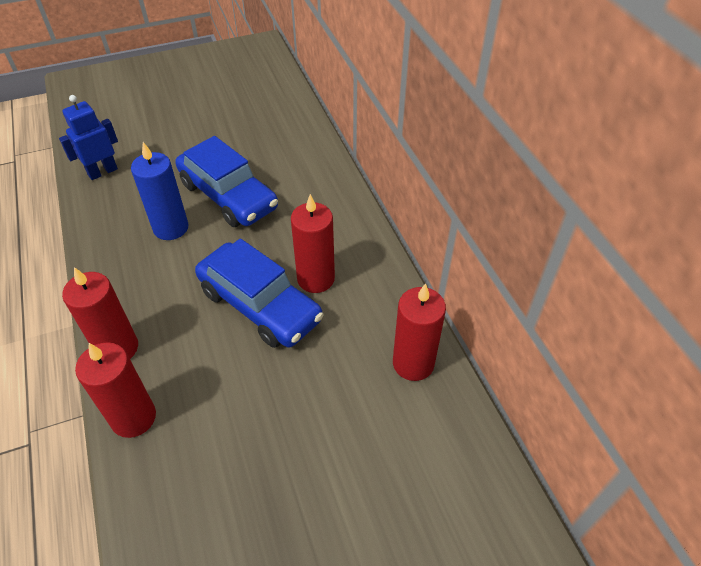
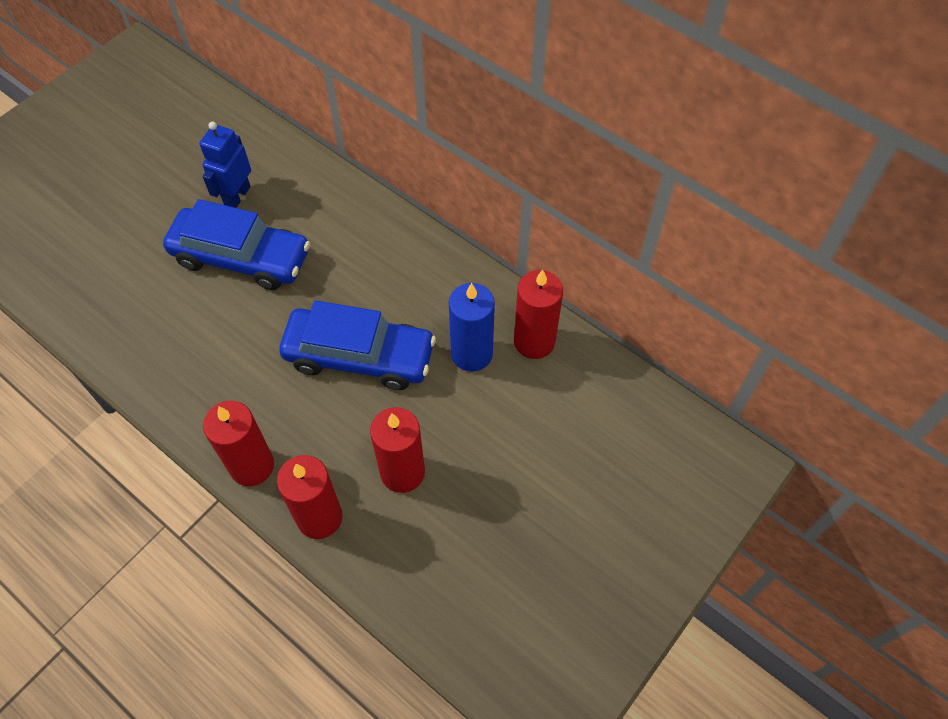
camera: 30 degrees left, 10 degrees up
(102, 172) = (74, 293): blue robot -> blue robot (237, 196)
(171, 228) = (207, 321): blue candle -> blue candle (471, 354)
(316, 279) = (395, 305): red candle -> red candle (402, 472)

